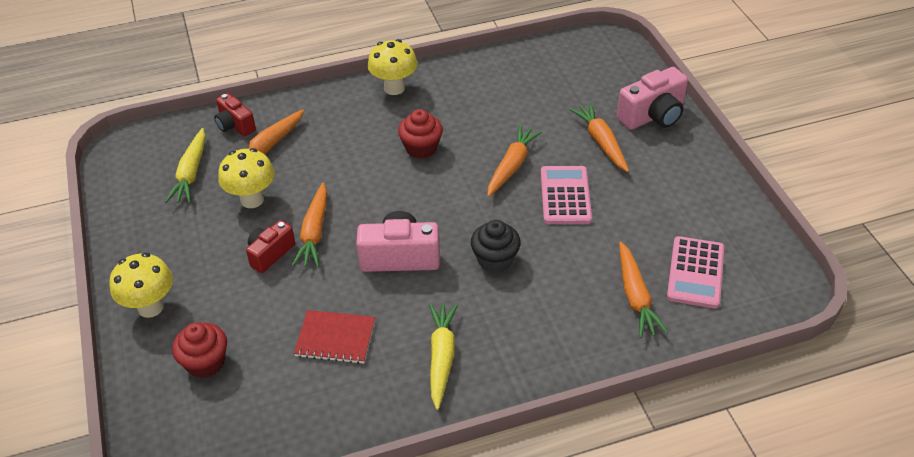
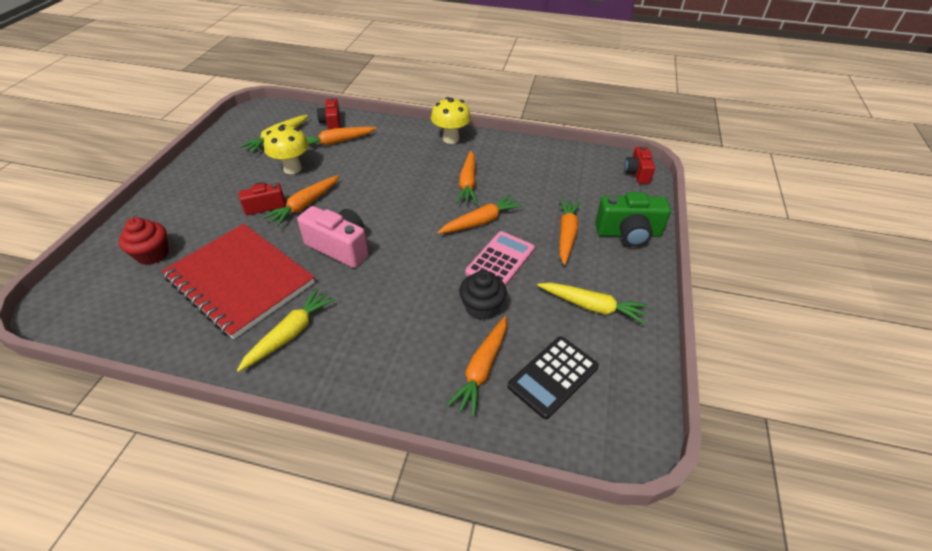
camera: 30 degrees right, 0 degrees up
(150, 307) = (166, 204): yellow mushroom -> none
(335, 338) = (240, 280): red notebook -> red notebook, size x2.03
(421, 148) = (429, 182): red cupcake -> none
(461, 131) = (468, 183): none -> orange carrot
(495, 260) = (401, 282): black cupcake -> black cupcake (482, 307)
(612, 49) = (637, 173): none -> red camera
(653, 116) = (628, 233): pink camera -> green camera
(677, 199) = (592, 306): none -> yellow carrot
(695, 273) = (553, 377): pink calculator -> black calculator

